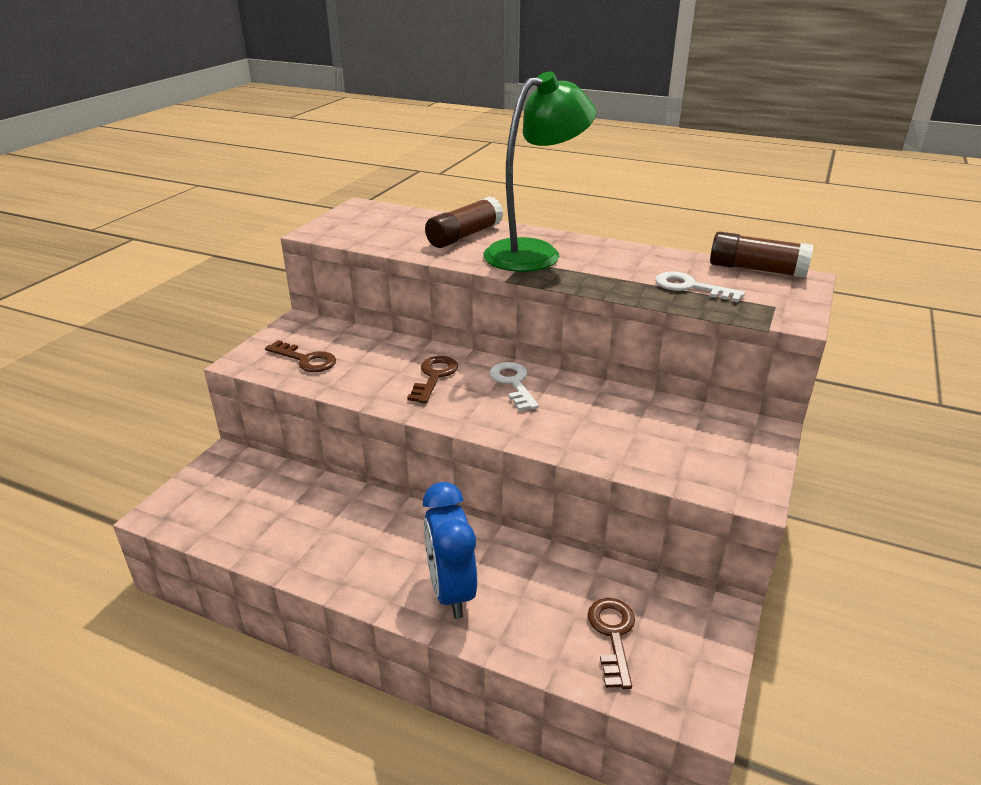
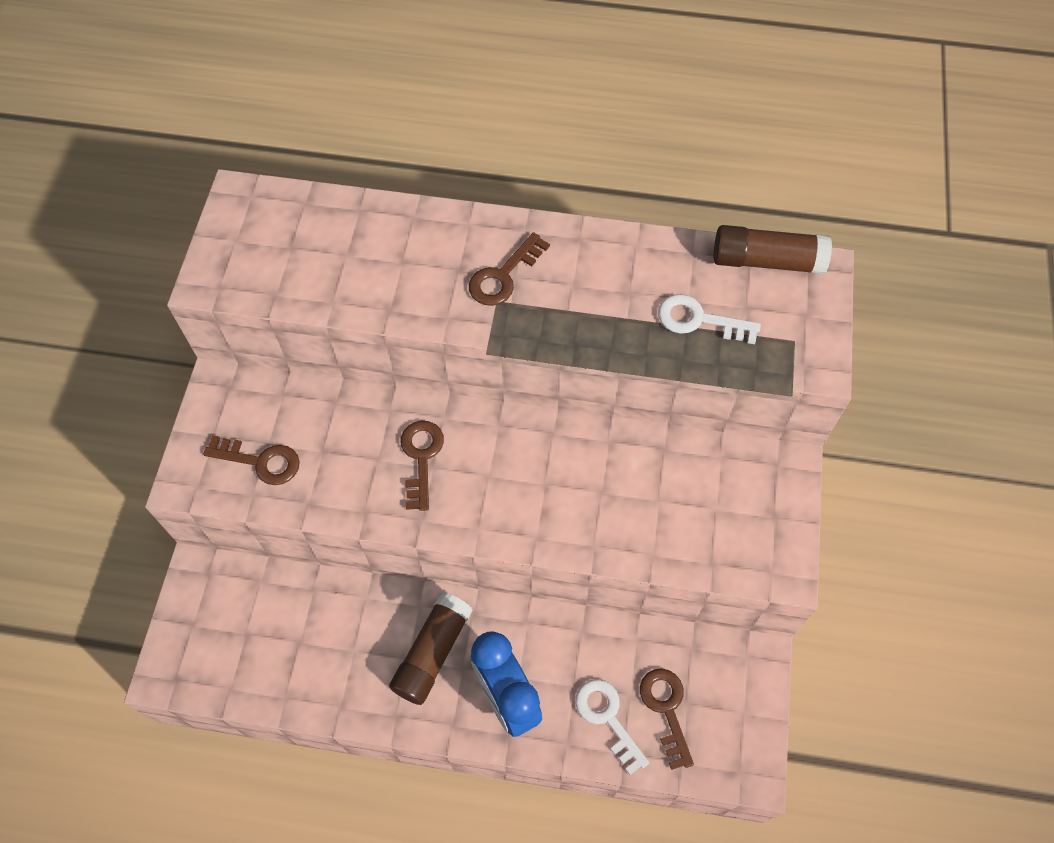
camera: 15 degrees left, 30 degrees up
(464, 236) = (405, 251): brown glue stick -> brown glue stick (432, 653)
(513, 383) = (513, 449): white key -> white key (607, 718)
(534, 252) = (503, 276): green lamp -> brown key

